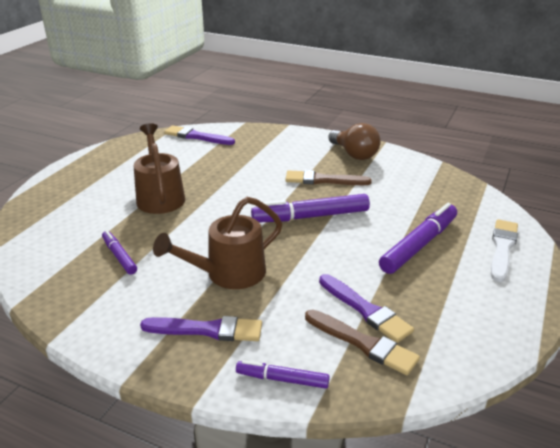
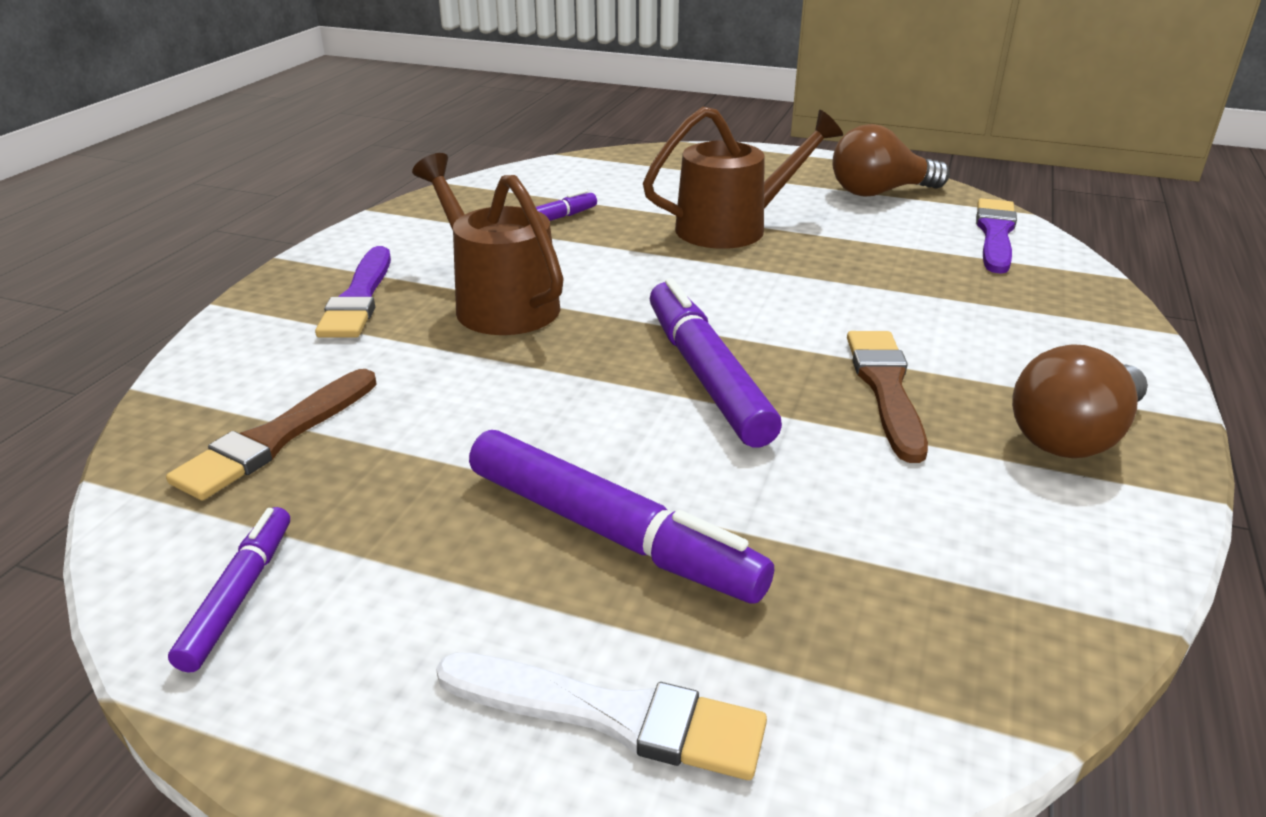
camera: 85 degrees right, 0 degrees up
(135, 153) = (879, 192): none -> brown light bulb
(282, 379) = (226, 362): purple marker -> purple marker (239, 595)
(365, 310) = (370, 443): purple brush -> none

